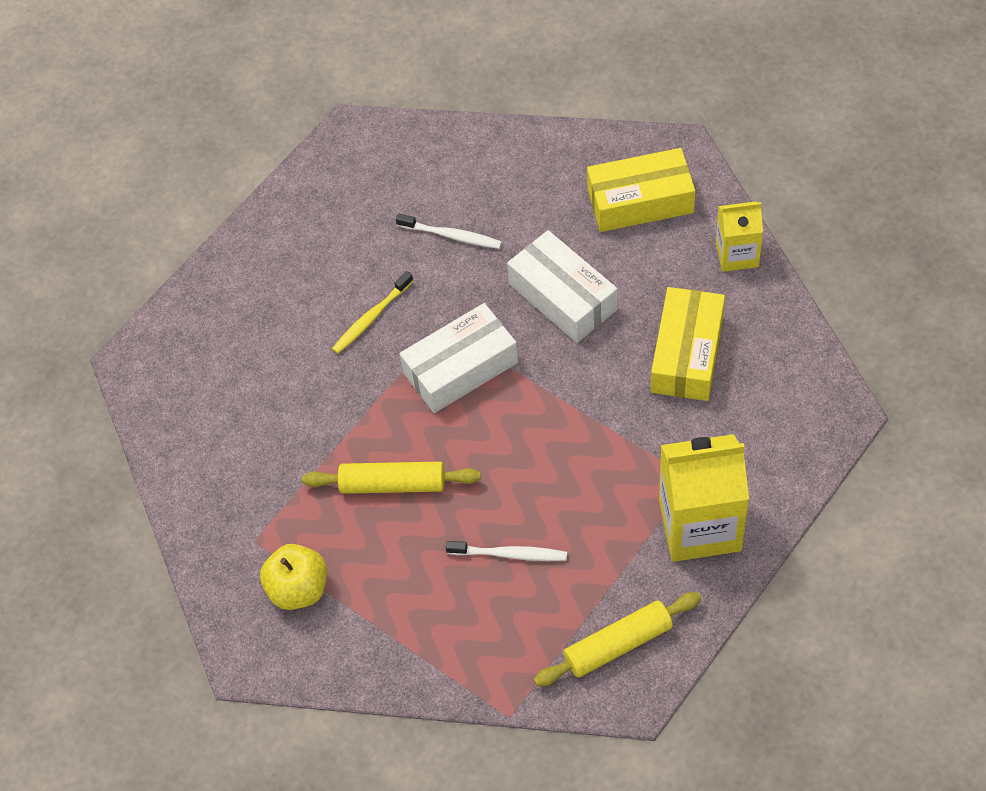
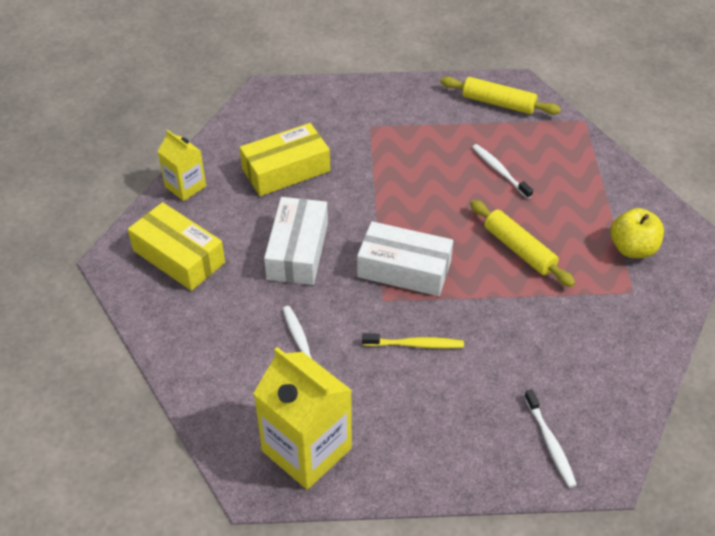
camera: 135 degrees left, 10 degrees down
(191, 344) = (550, 442): none -> white toothbrush
(700, 525) = (395, 109): yellow carton -> yellow carton (306, 449)

